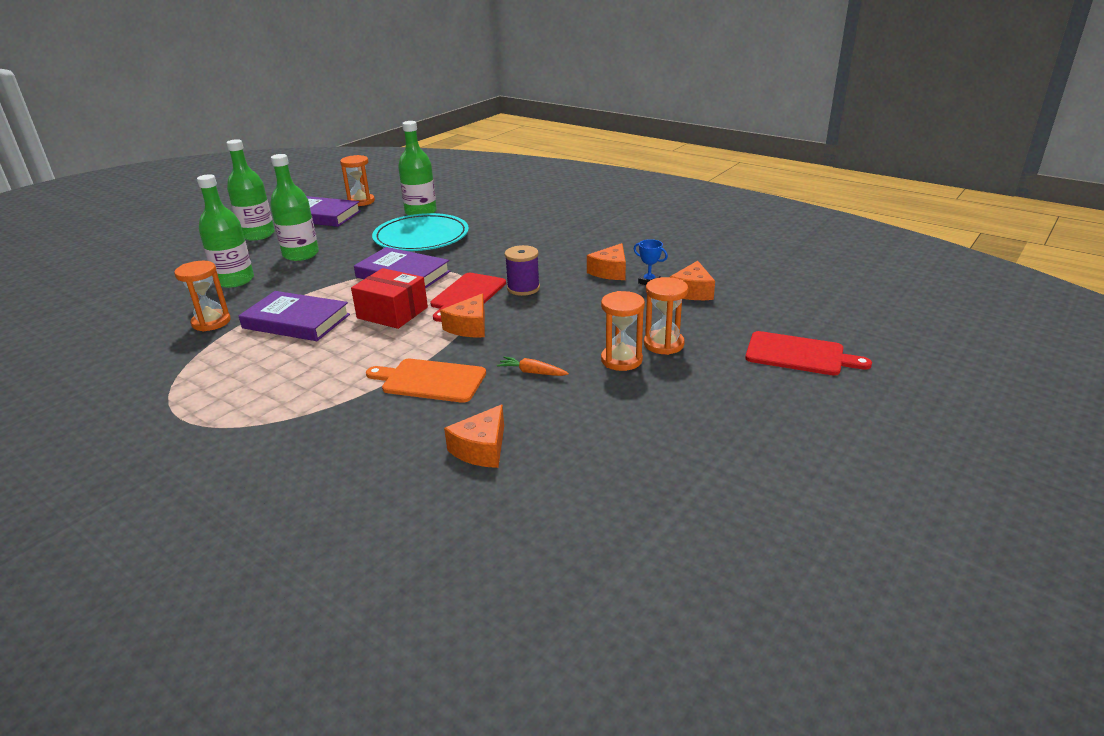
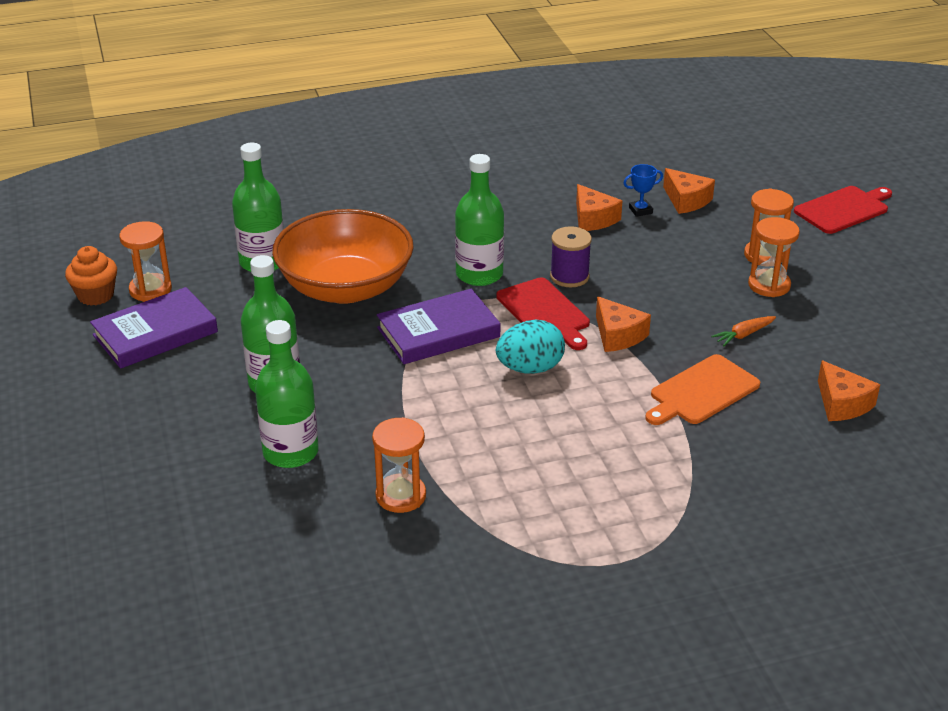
camera: 55 degrees left, 5 degrees up
(257, 235) = (149, 399): green bottle -> green bottle (479, 274)
(296, 321) = (474, 435): purple book -> none
(342, 194) = (96, 295): none -> orange cupcake
(392, 313) = (530, 368): red box -> turquoise egg
(421, 237) = (345, 287): turquoise plate -> orange bowl

